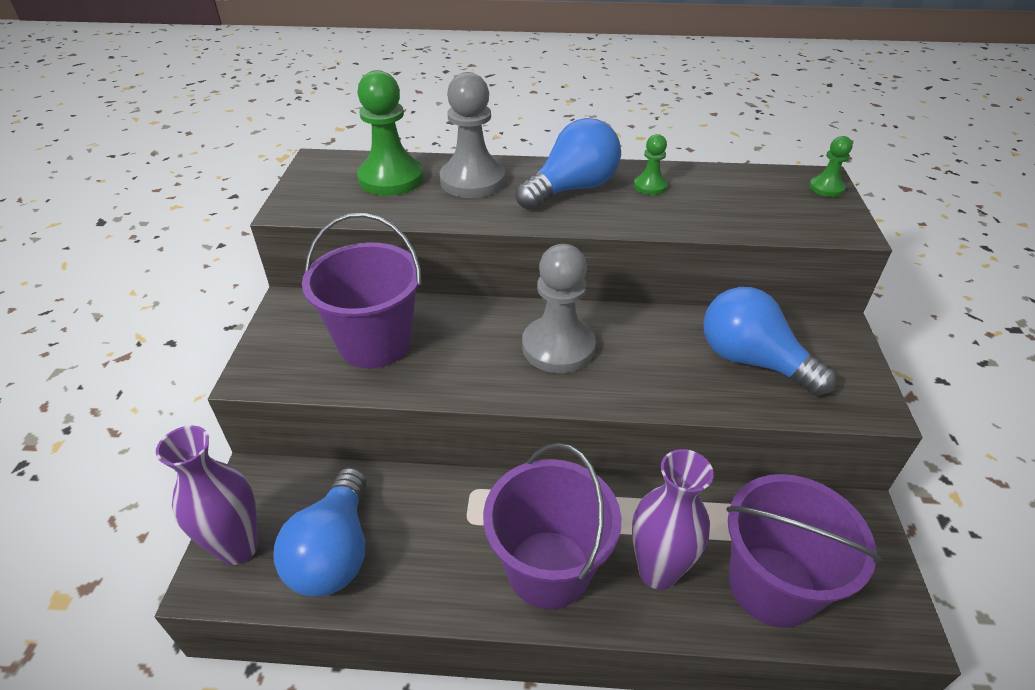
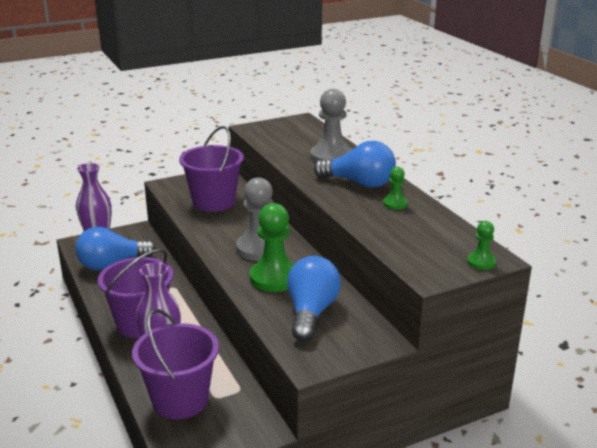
camera: 60 degrees right, 15 degrees down
(391, 179) = (306, 139): green pawn -> green pawn (274, 278)

